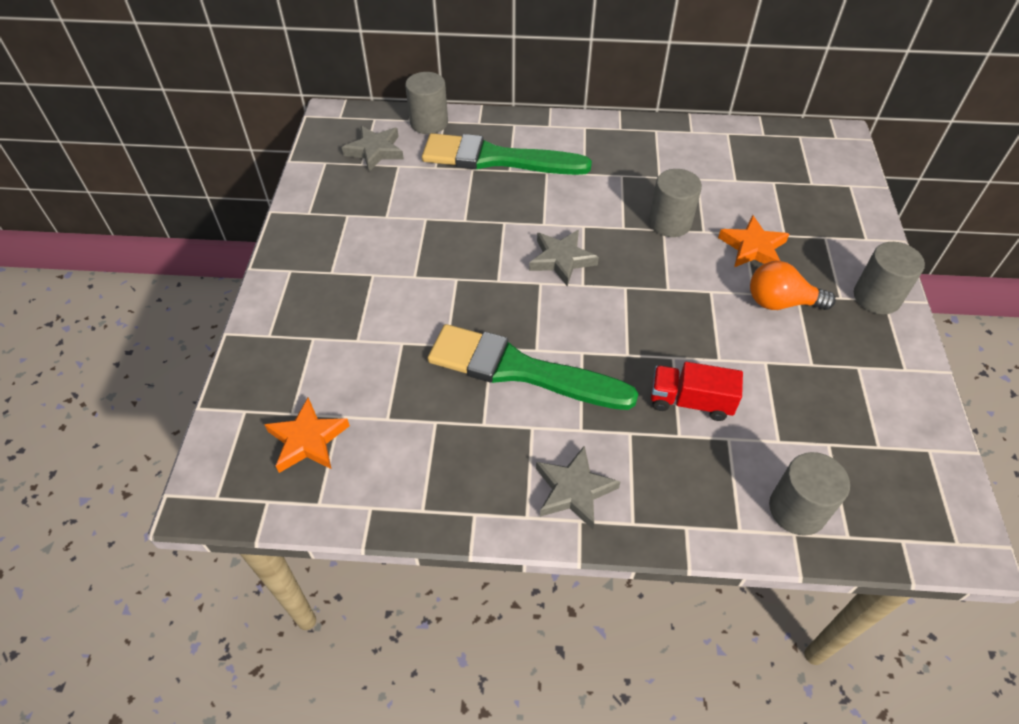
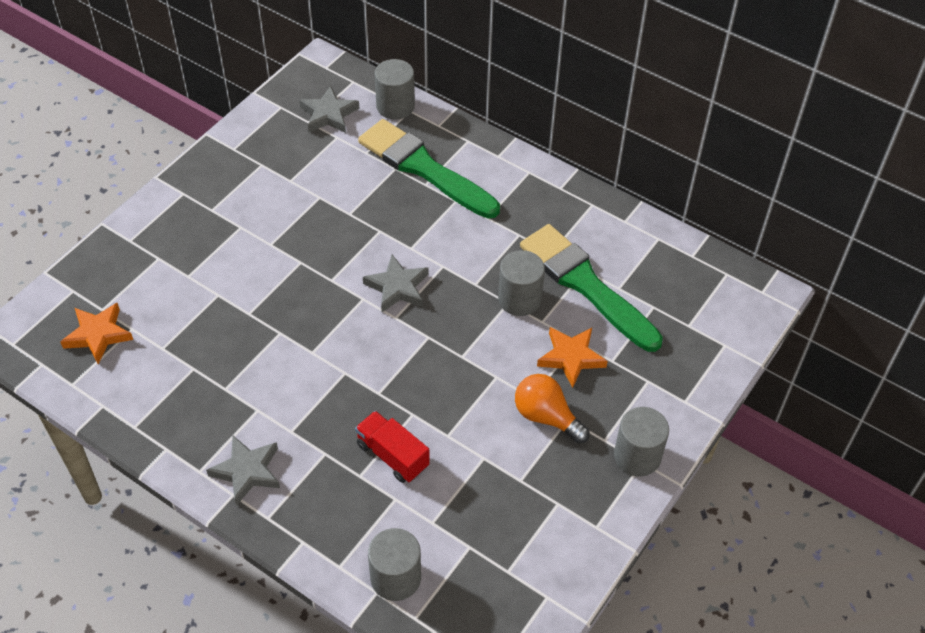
camera: 30 degrees right, 0 degrees up
(521, 370) = (286, 362): green brush -> green brush (586, 285)

